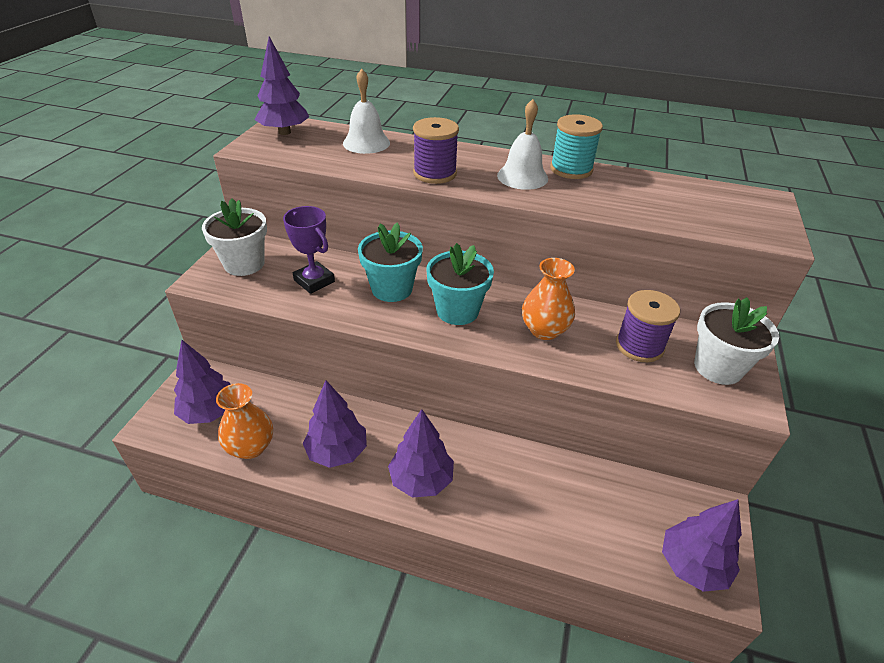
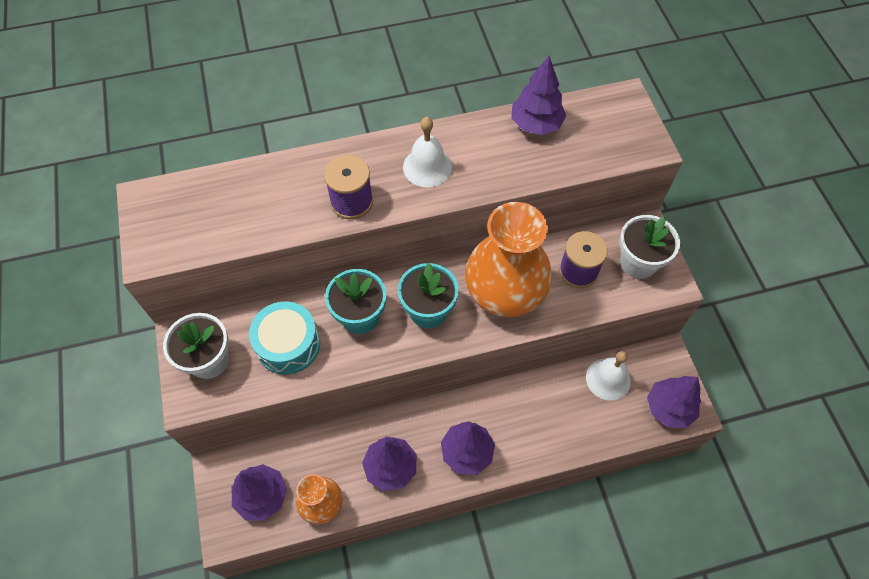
camera: 30 degrees left, 20 degrees up
(284, 132) = (162, 211): purple tree -> purple tree (536, 124)
(314, 281) = (288, 344): purple trophy -> turquoise drum
(366, 143) = (256, 187): white bell -> white bell (608, 379)
(544, 330) = (504, 293): orange vase -> orange vase, size x1.86
(571, 169) = (460, 134): turquoise spool -> none

